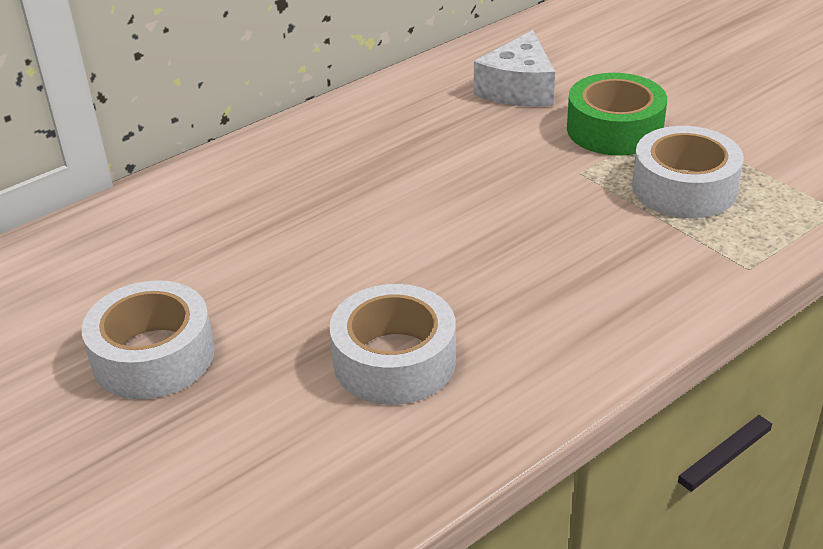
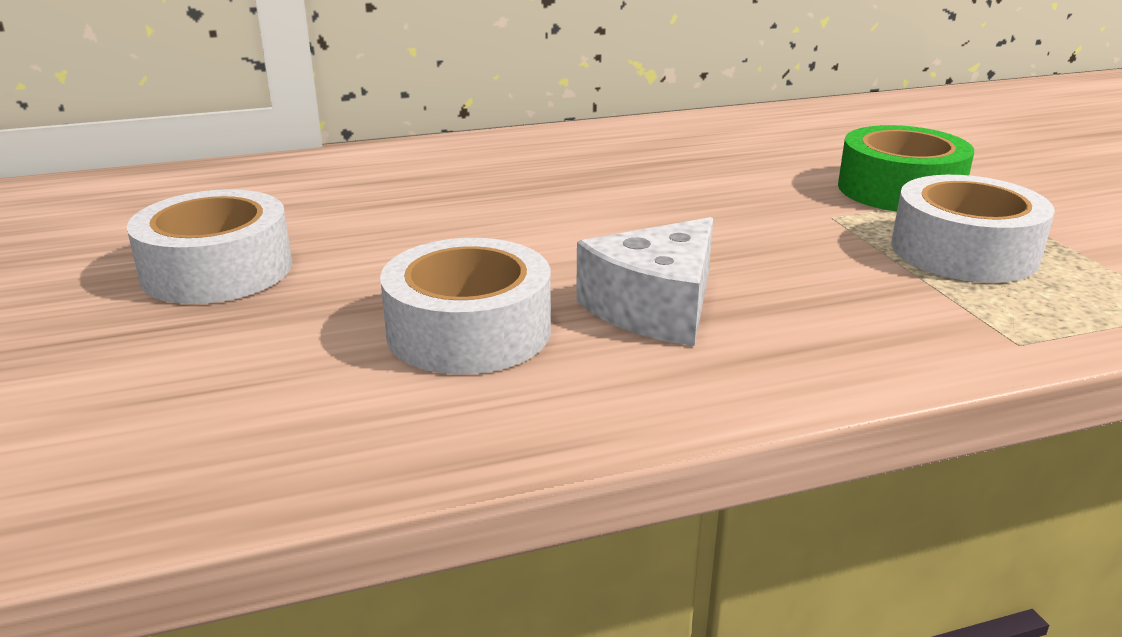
camera: 20 degrees right, 10 degrees down
(518, 89) = (802, 144): white cheese -> white cheese (655, 307)

